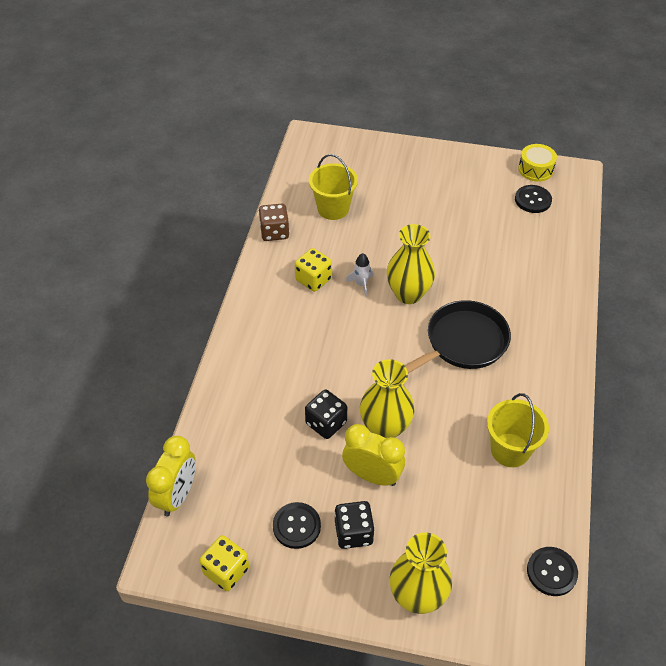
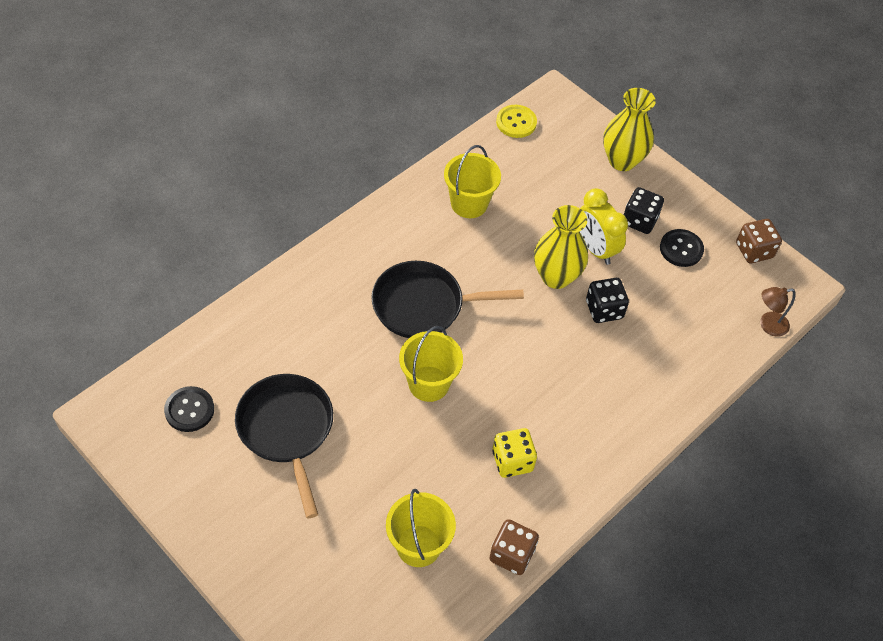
camera: 150 degrees left, 5 degrees up
(177, 495) = (768, 325): yellow clock -> brown lamp
(226, 571) = (754, 251): yellow dice -> brown dice
(361, 284) = (467, 424): white rocket -> none
(408, 294) = (429, 383): yellow vase -> yellow bucket
(466, 220) = (287, 430): none -> black pan
(535, 169) = (138, 448): yellow drum -> none
(551, 572) = (516, 122): black button -> yellow button

